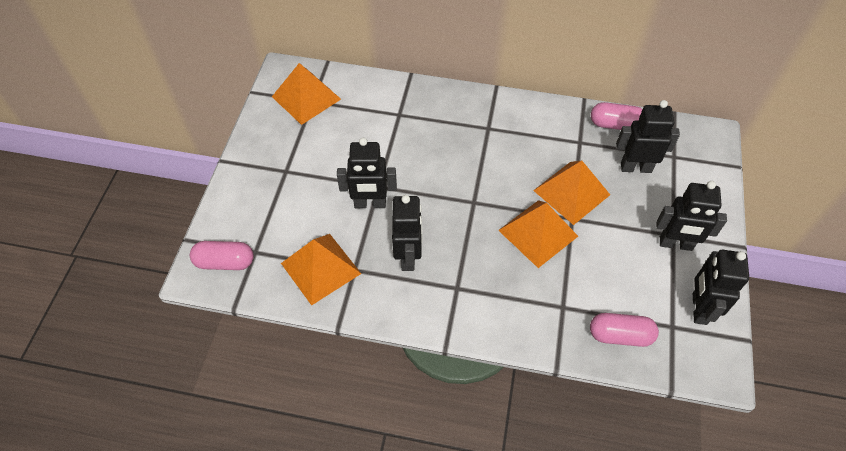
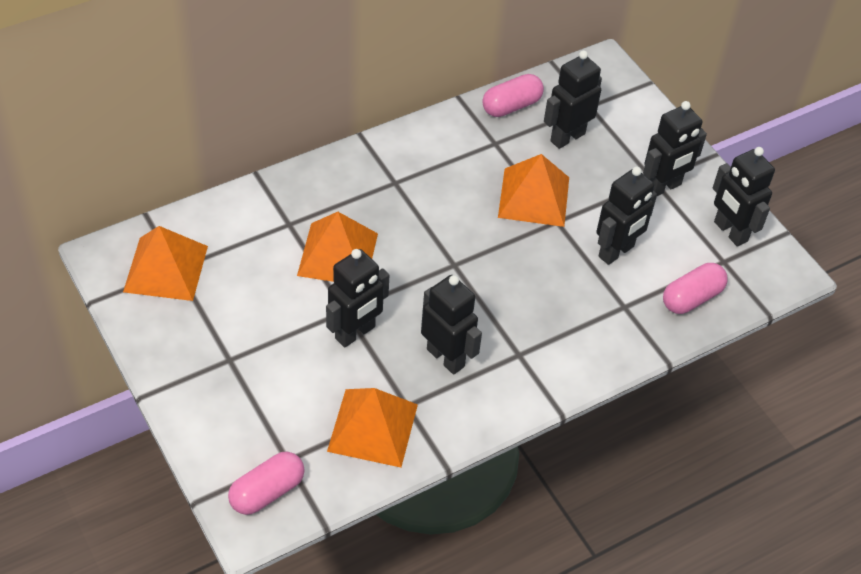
camera: 45 degrees left, 5 degrees down
(538, 233) = (541, 255): orange pyramid -> orange pyramid (337, 254)
(594, 266) = (616, 252): none -> black robot

